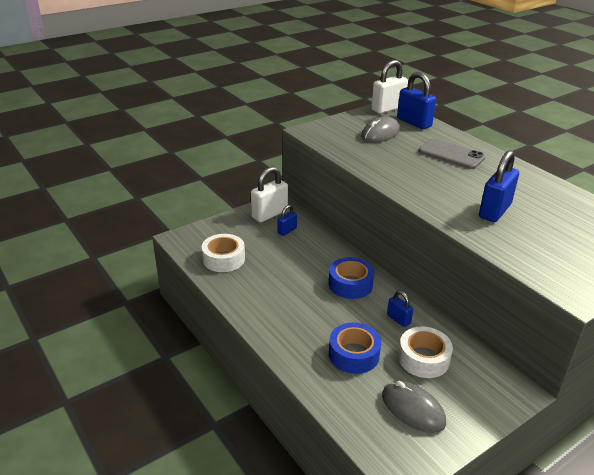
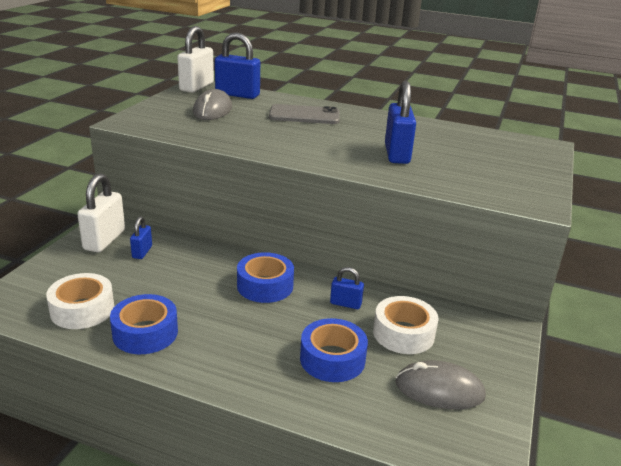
camera: 35 degrees left, 5 degrees down
(248, 288) = (145, 333): none -> blue tape

